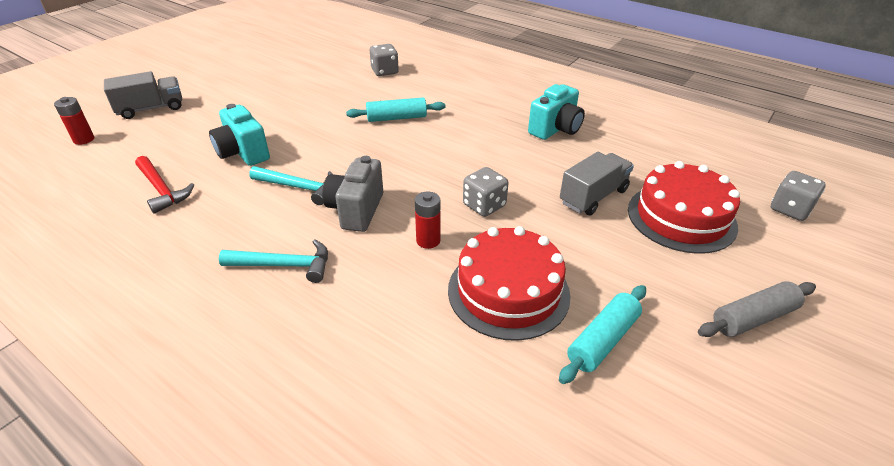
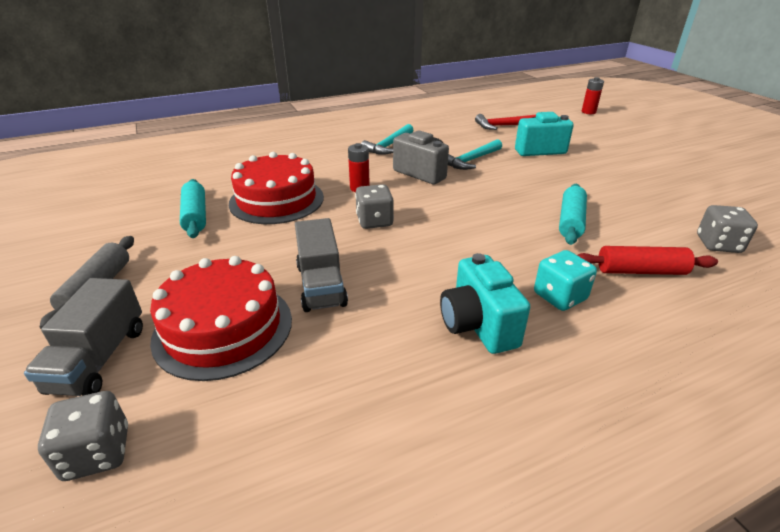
camera: 120 degrees right, 5 degrees down
(151, 109) = (634, 130): grey truck -> grey truck (99, 359)
(442, 91) = (640, 271): none -> red rolling pin
(498, 110) = (559, 296): none -> turquoise dice

